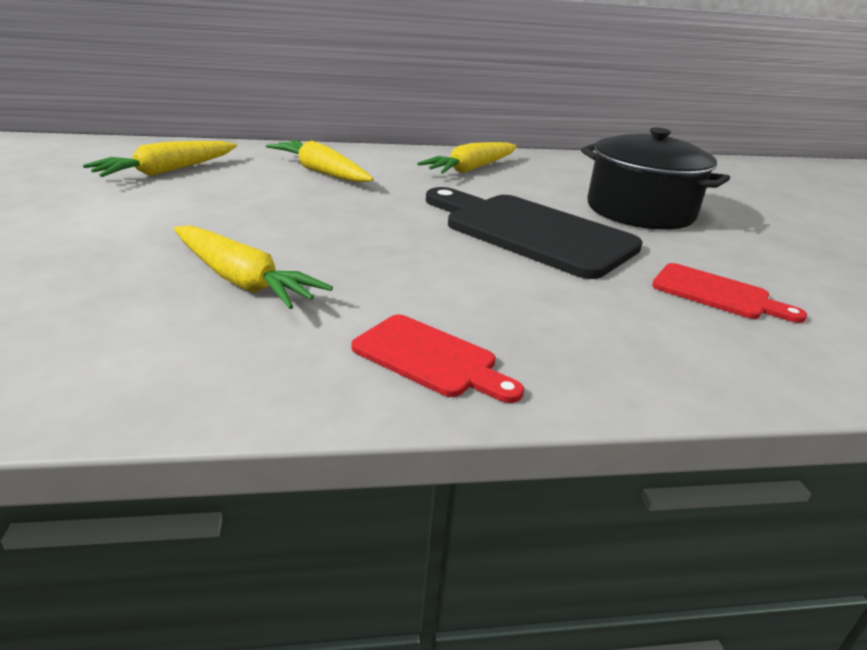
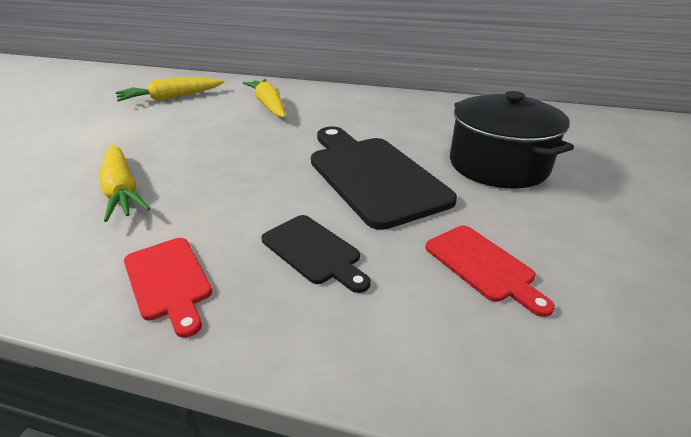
camera: 25 degrees right, 5 degrees up
(471, 169) = (386, 110): yellow carrot -> none
(554, 306) = (314, 251): none -> black cutting board

